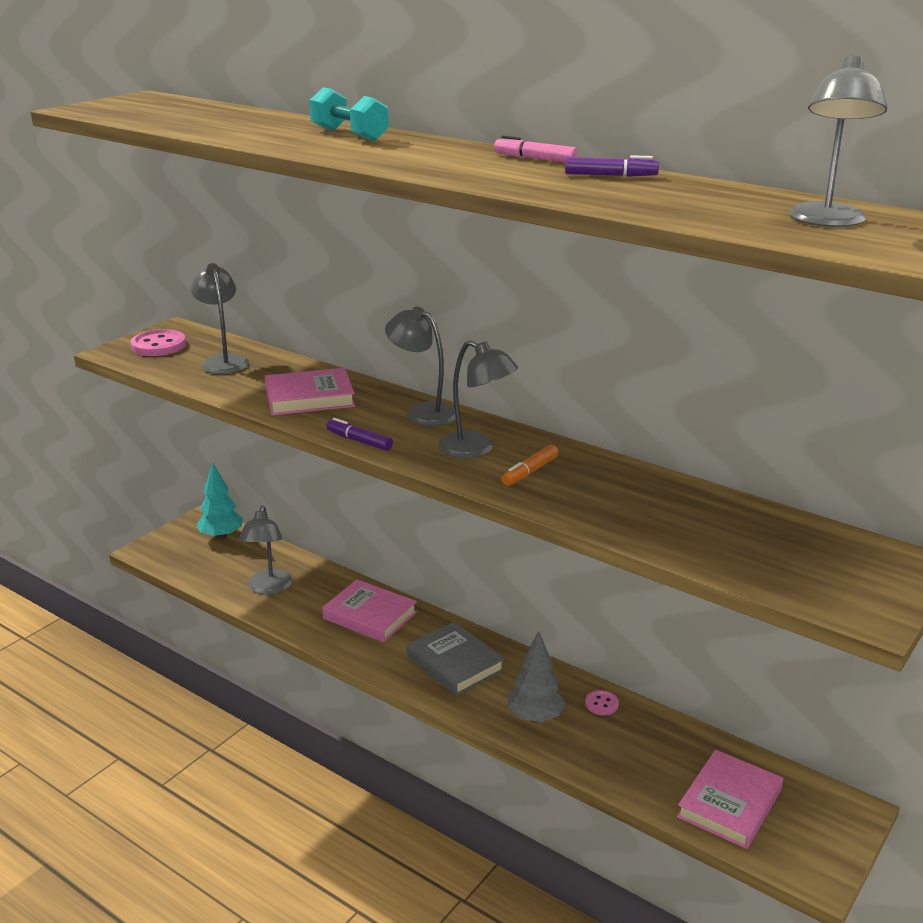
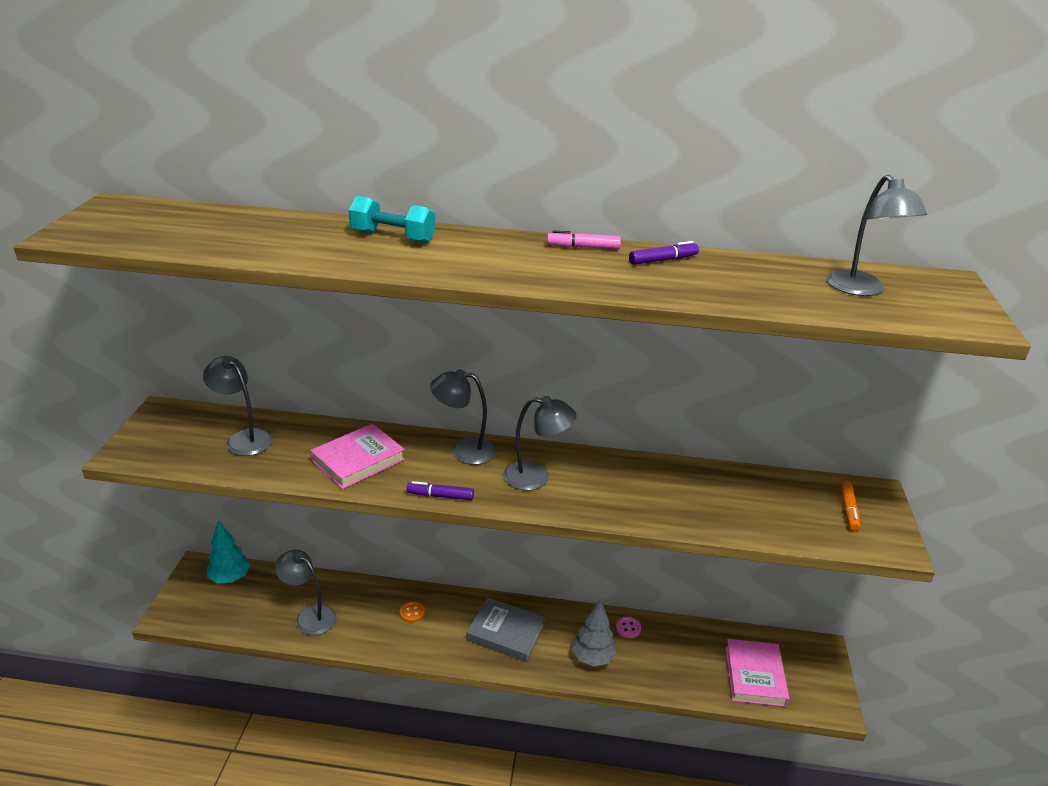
camera: 30 degrees left, 5 degrees up
(158, 345) = (163, 436): pink button -> none
(268, 588) = (309, 616): grey lamp -> grey lamp turned 150 degrees clockwise
(370, 615) = (412, 613): pink book -> orange button
(530, 472) = (593, 488): orange marker -> orange marker (848, 510)

